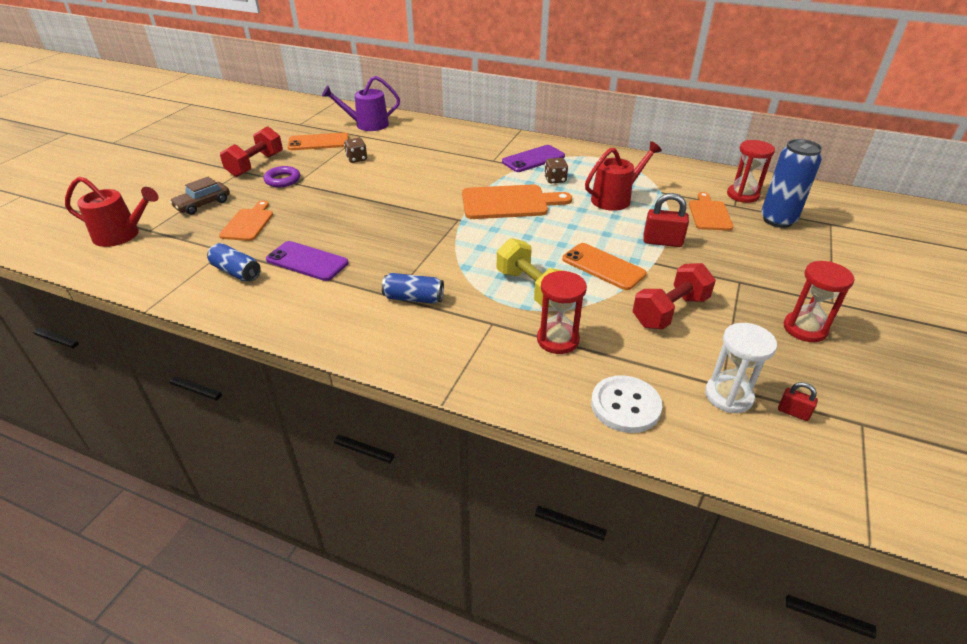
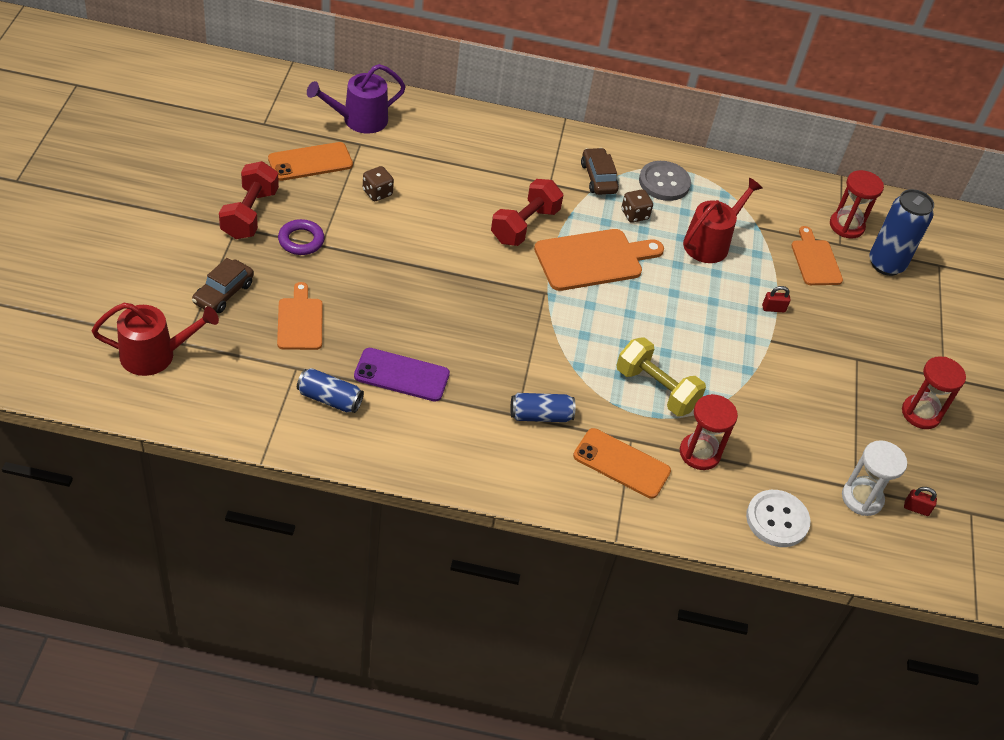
camera: 20 degrees left, 10 degrees up
(533, 159) = (598, 178): purple phone -> brown car
(587, 164) = (664, 182): none -> grey button
(603, 267) = (720, 351): orange phone -> orange phone (621, 463)
(662, 242) = (773, 308): red padlock -> red padlock, size x0.55
(670, 311) = (797, 406): red dumbbell -> red dumbbell (524, 225)

